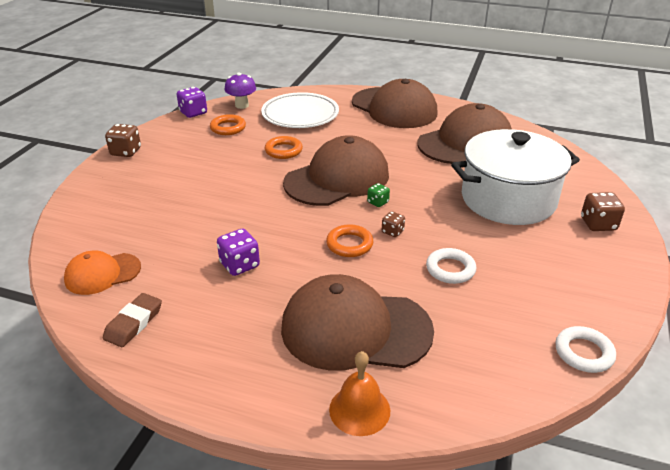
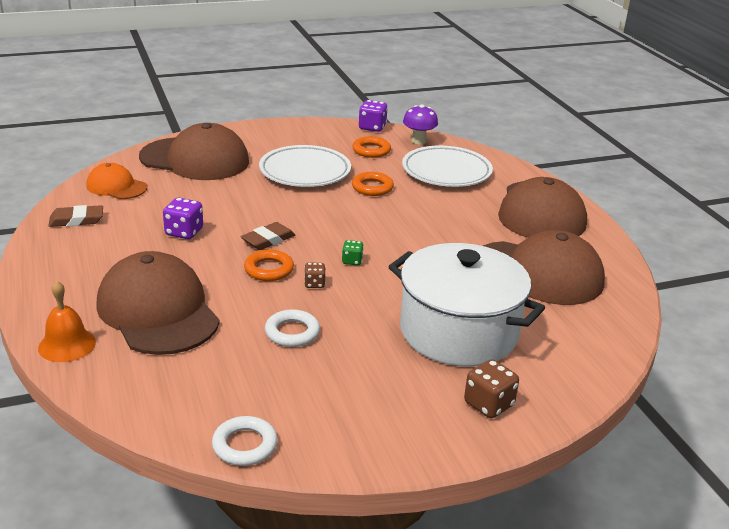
camera: 50 degrees right, 5 degrees down
(126, 152) = (274, 128): brown dice -> none
(219, 167) = (305, 172): none -> white plate
(304, 227) = (268, 240): none -> brown eraser
(337, 179) = (363, 228): brown cap -> brown cap (195, 159)

